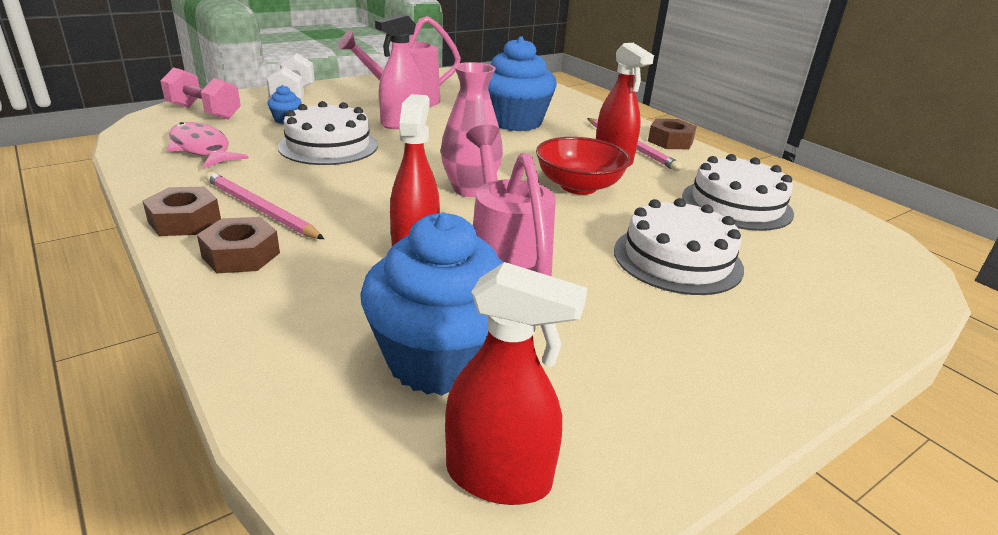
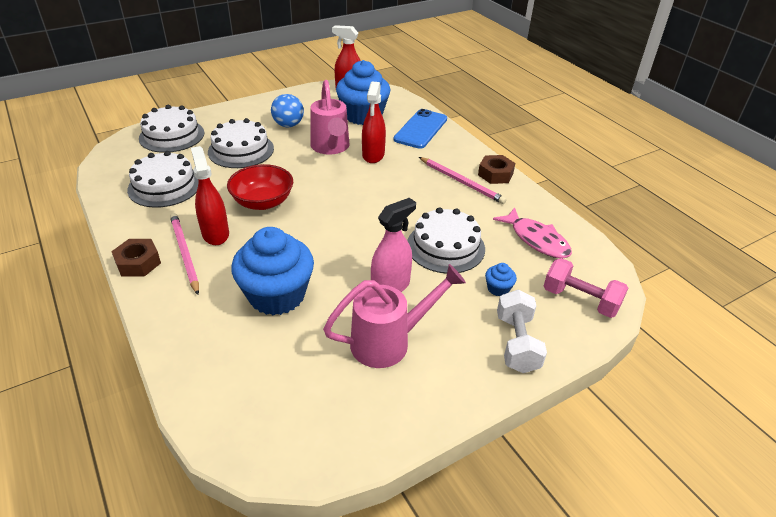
camera: 175 degrees left, 10 degrees up
(241, 255) = (455, 155): brown nut -> none
(289, 317) = (420, 129): none -> blue phone
(470, 189) = (339, 198): pink vase -> none
(624, 321) = (288, 125): none -> blue ball
(843, 287) = (172, 135): none -> white cake

